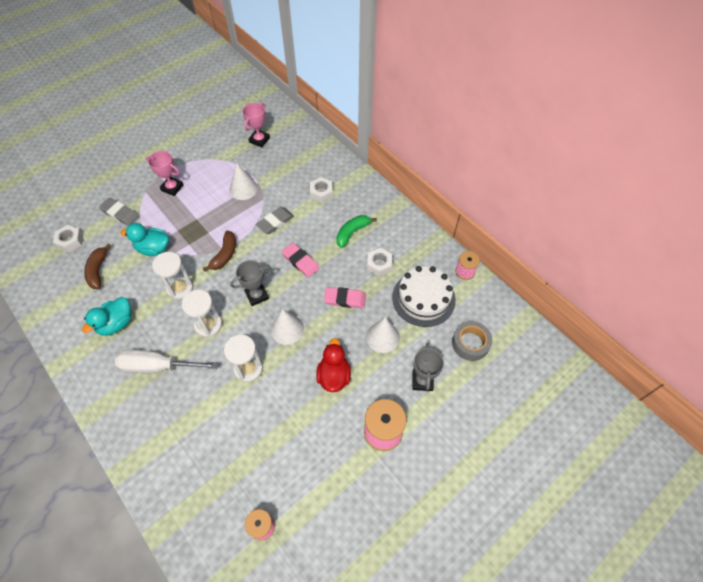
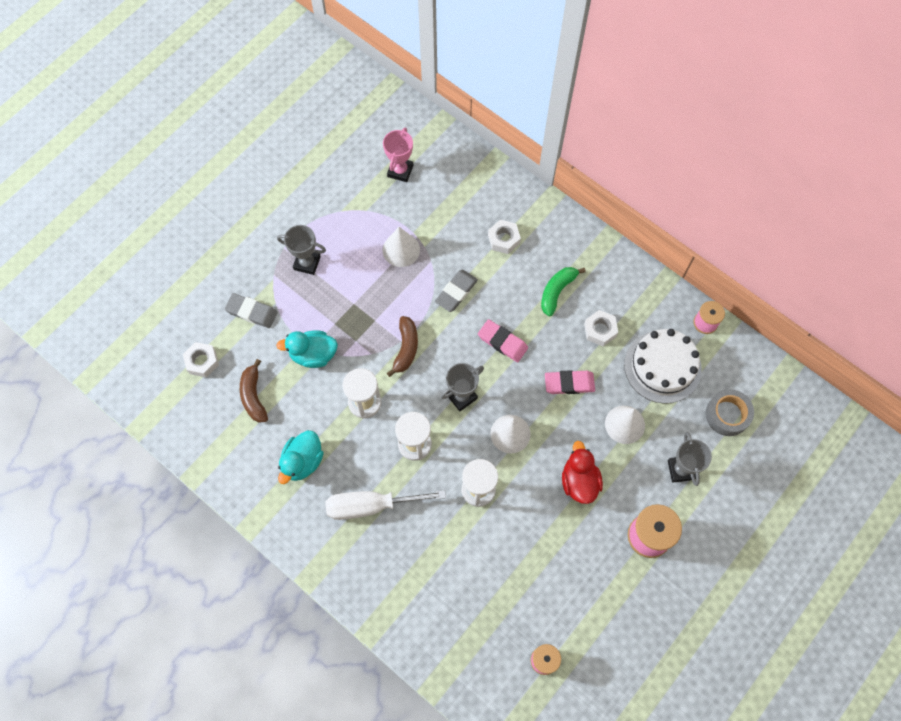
camera: 10 degrees left, 10 degrees up
(172, 188) = (307, 263): pink trophy -> grey trophy

